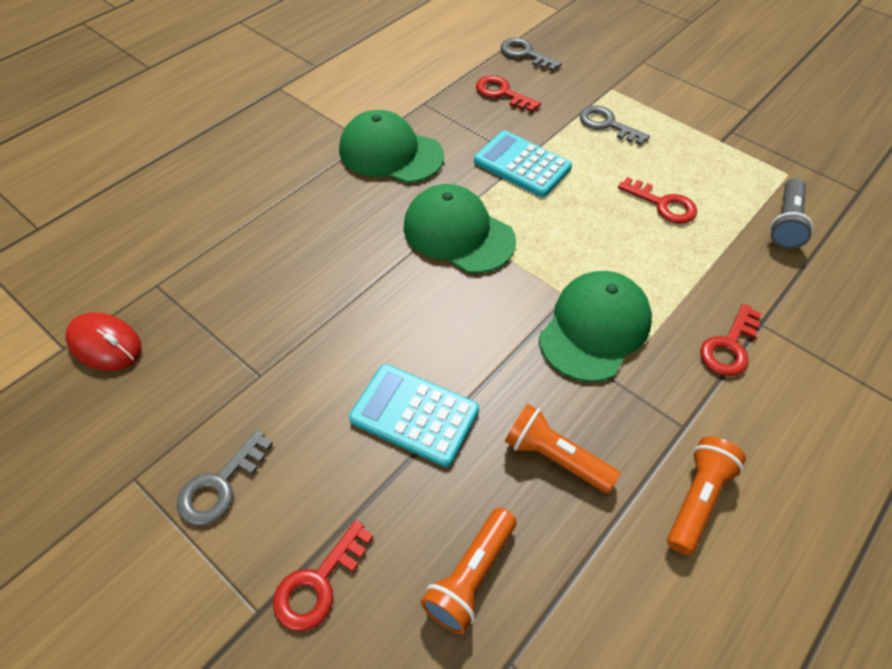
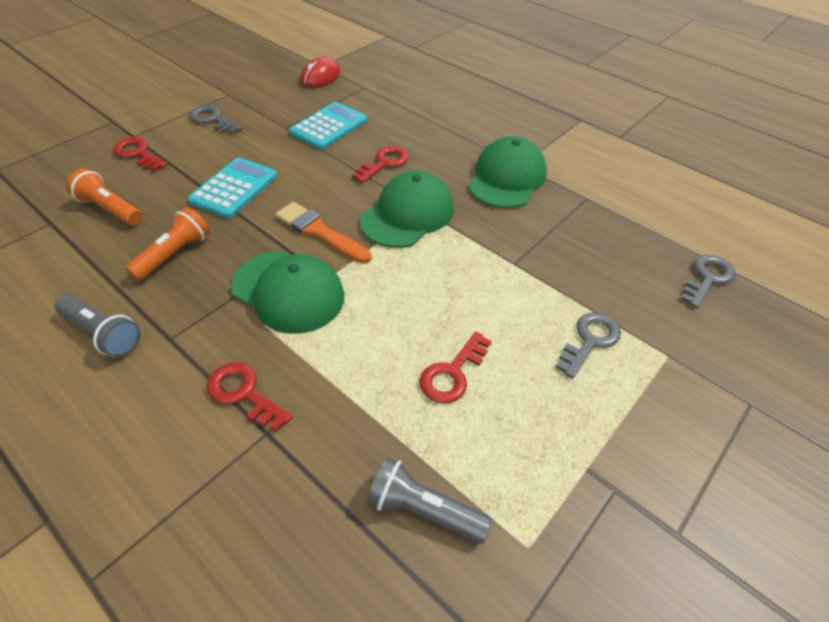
camera: 90 degrees right, 5 degrees down
(496, 309) = (320, 232): none -> orange brush
(502, 93) = (621, 254): red key -> red key (384, 163)
(522, 165) = (504, 261): turquoise calculator -> turquoise calculator (328, 127)
(697, 499) = (103, 334): orange flashlight -> grey flashlight

